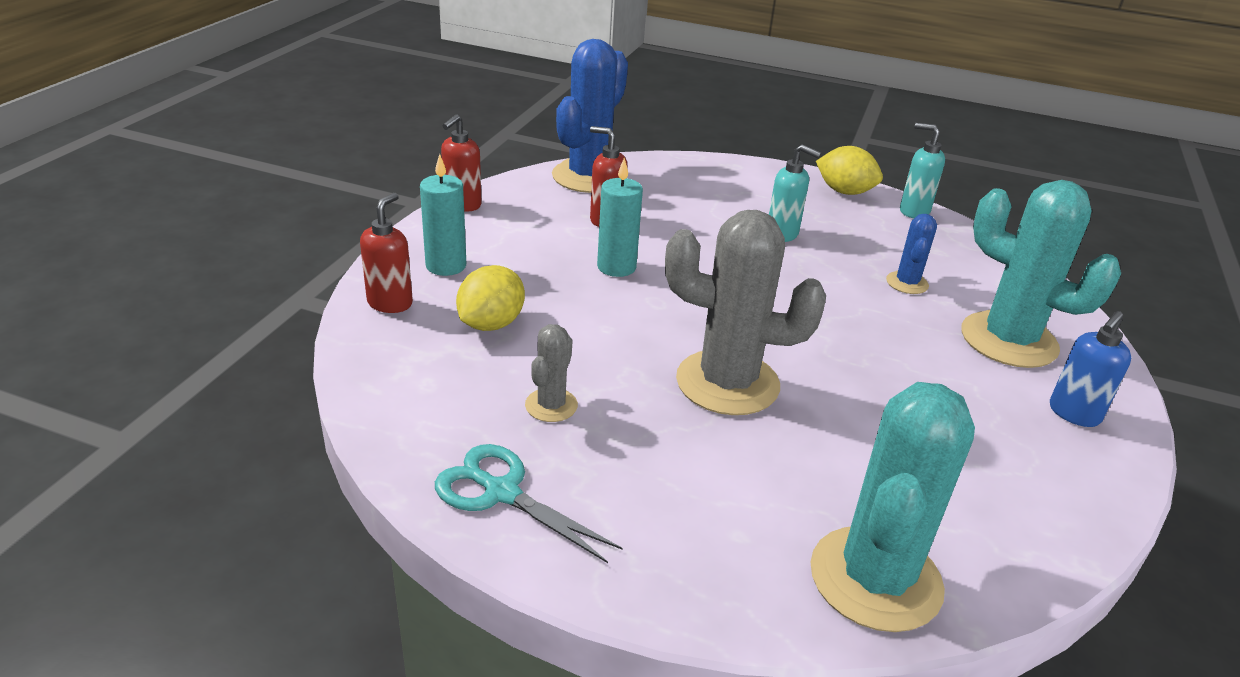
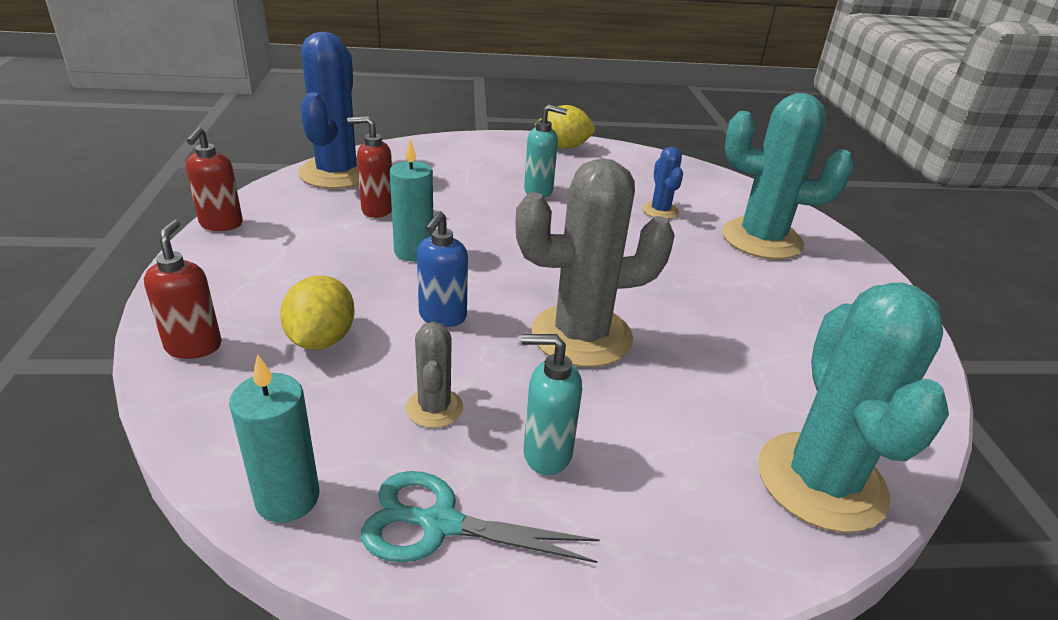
camera: 25 degrees left, 0 degrees up
(446, 266) = (237, 290): turquoise candle -> turquoise candle (287, 498)
(913, 211) = (625, 152): turquoise soap dispenser -> turquoise soap dispenser (546, 453)
(1073, 414) = (845, 286): blue soap dispenser -> blue soap dispenser (442, 317)

